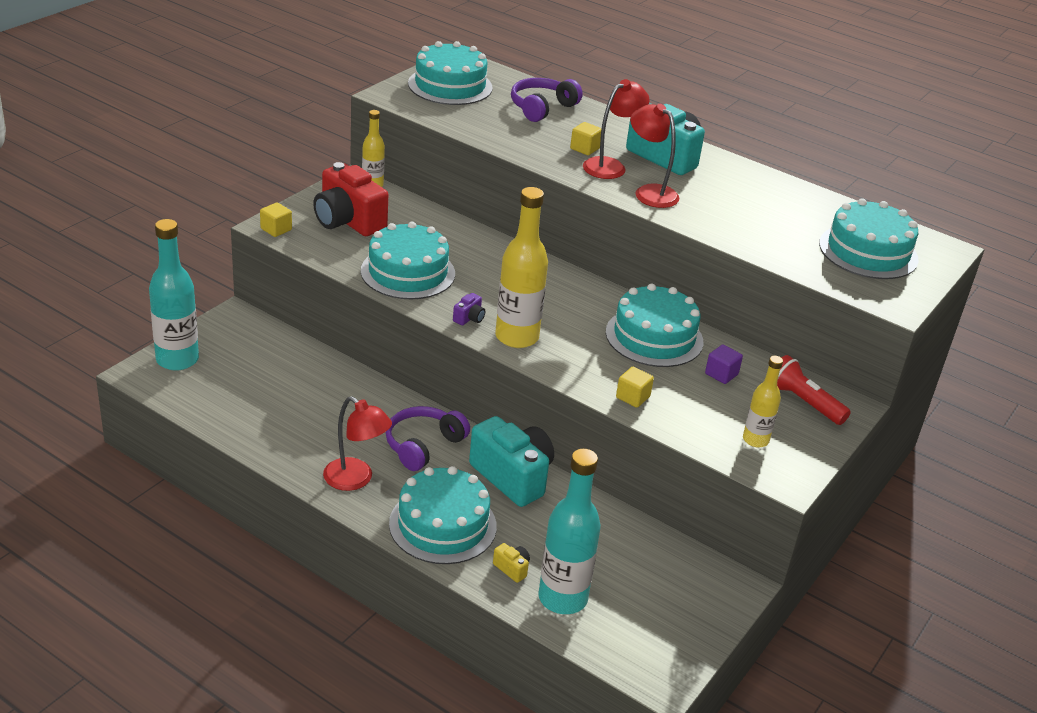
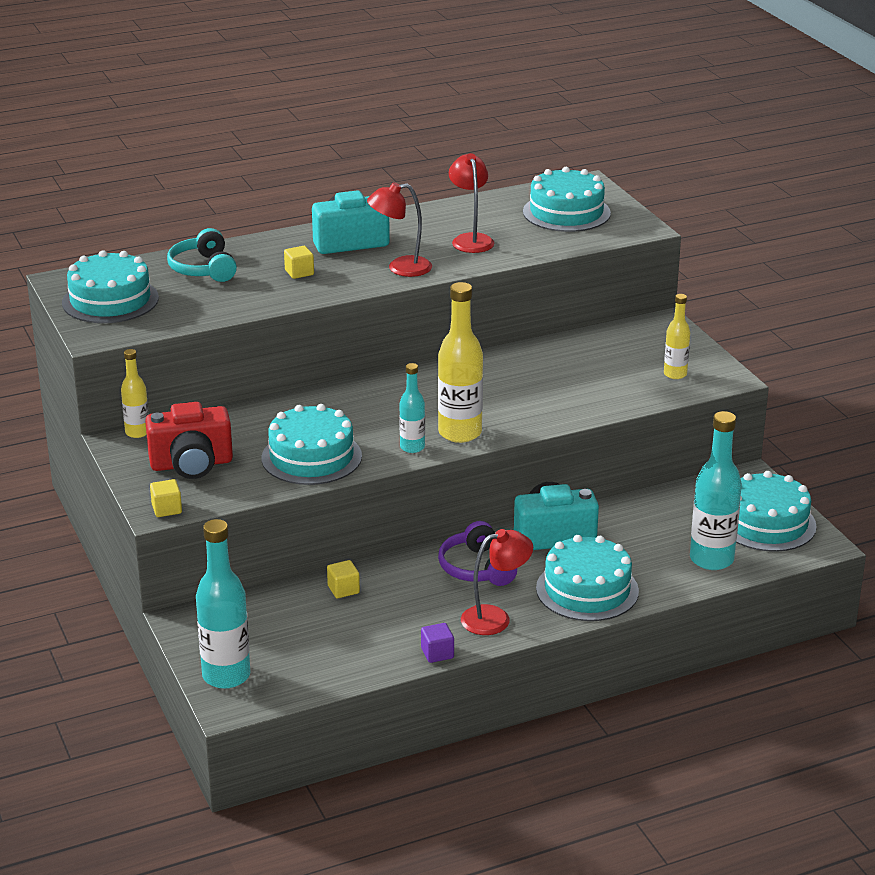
camera: 55 degrees left, 5 degrees down
(469, 318) = (412, 447): purple camera -> turquoise bottle
(512, 568) = (662, 572): yellow camera -> none
(542, 108) = (204, 269): purple headphones -> turquoise headphones
(610, 166) = (340, 270): red lamp -> red lamp (471, 239)
(632, 397) = (584, 407): yellow cube -> yellow cube (343, 589)
(654, 337) = (512, 370): turquoise cake -> turquoise cake (767, 523)
(721, 374) = (585, 359): purple cube -> purple cube (437, 653)
(803, 402) = (645, 338): red flashlight -> none

